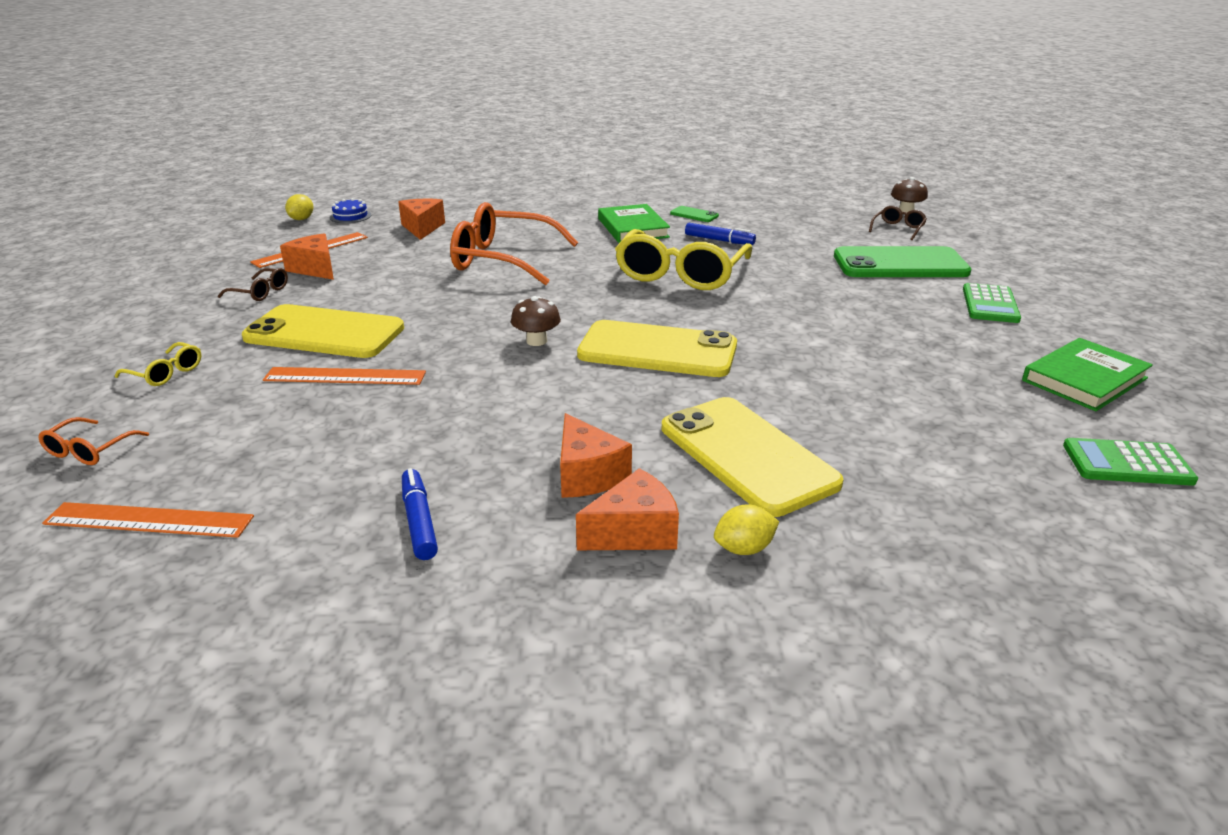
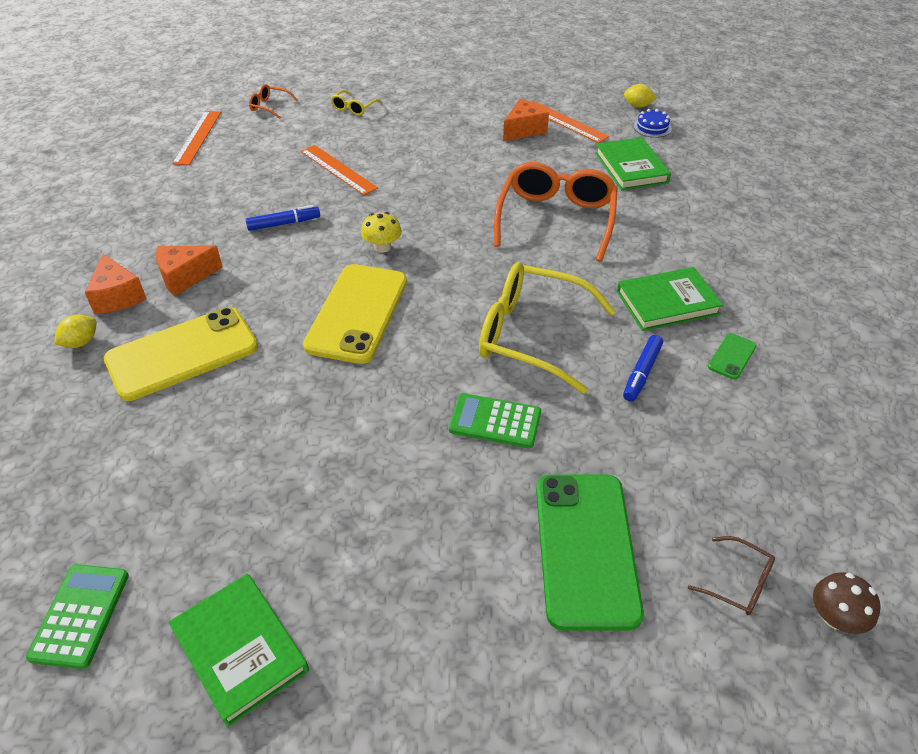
camera: 90 degrees right, 15 degrees up
(260, 292) = (476, 116): brown glasses -> none
(324, 333) = (405, 152): yellow phone -> none
(345, 376) = (338, 169): orange ruler -> orange ruler turned 45 degrees counterclockwise
(419, 521) = (162, 217): blue marker -> blue marker (283, 224)
(422, 228) = (631, 168): orange cheese -> green book
(536, 341) = (382, 247): brown mushroom -> yellow mushroom
(744, 549) = (81, 342): yellow lemon -> yellow lemon turned 60 degrees clockwise
(990, 304) = (451, 620): green calculator -> green calculator (495, 421)

